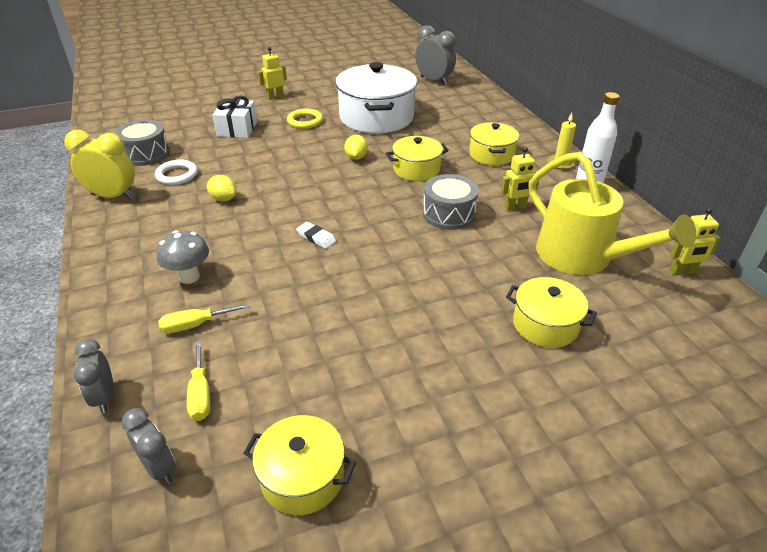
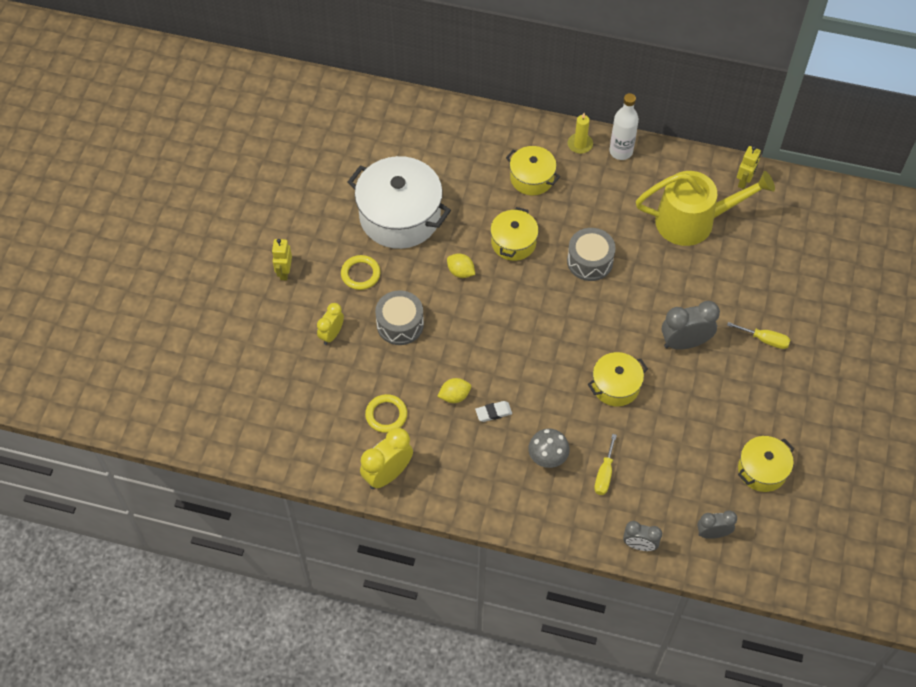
camera: 55 degrees left, 20 degrees up
(146, 154) = (325, 425): grey drum -> grey drum (400, 324)
(177, 175) = (386, 415): white ring -> yellow ring
(200, 394) = (670, 494): yellow screwdriver -> yellow screwdriver (765, 340)
(237, 129) = (331, 334): white gift -> yellow clock
(316, 237) = (557, 360): white eraser -> white eraser (493, 412)
(434, 81) = (361, 125): grey clock -> grey clock (685, 343)
(515, 207) = (612, 216): yellow robot -> none
(545, 325) = (736, 288): yellow pot -> yellow pot (615, 386)

